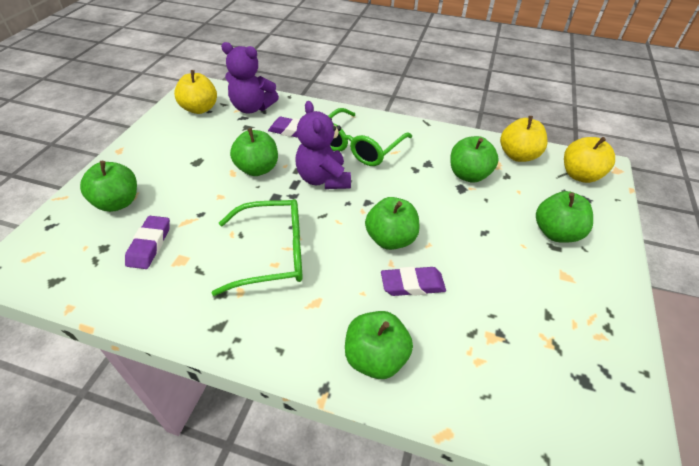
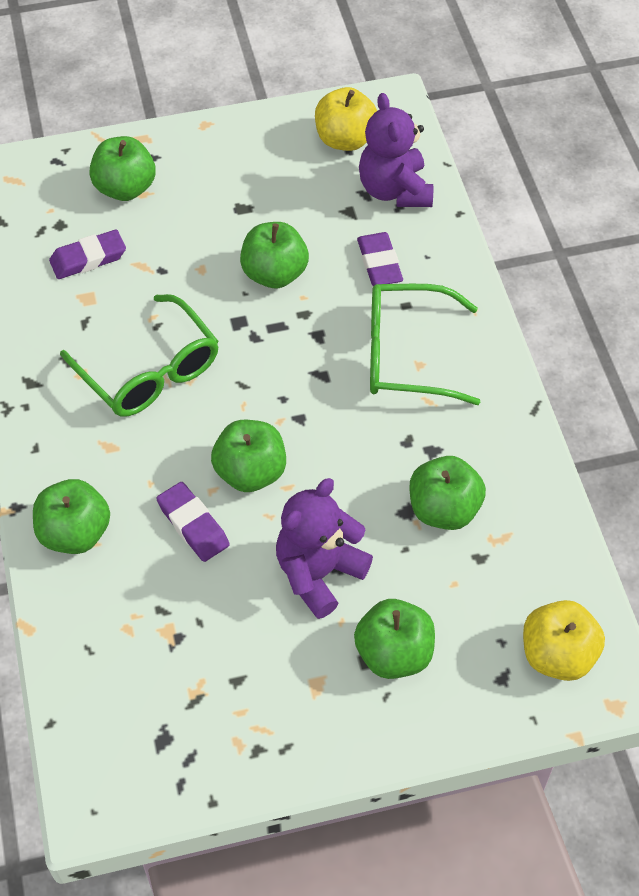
camera: 60 degrees right, 10 degrees up
(323, 179) = (307, 350): purple teddy bear -> purple teddy bear (319, 573)
(518, 155) = (544, 557): yellow apple -> none

